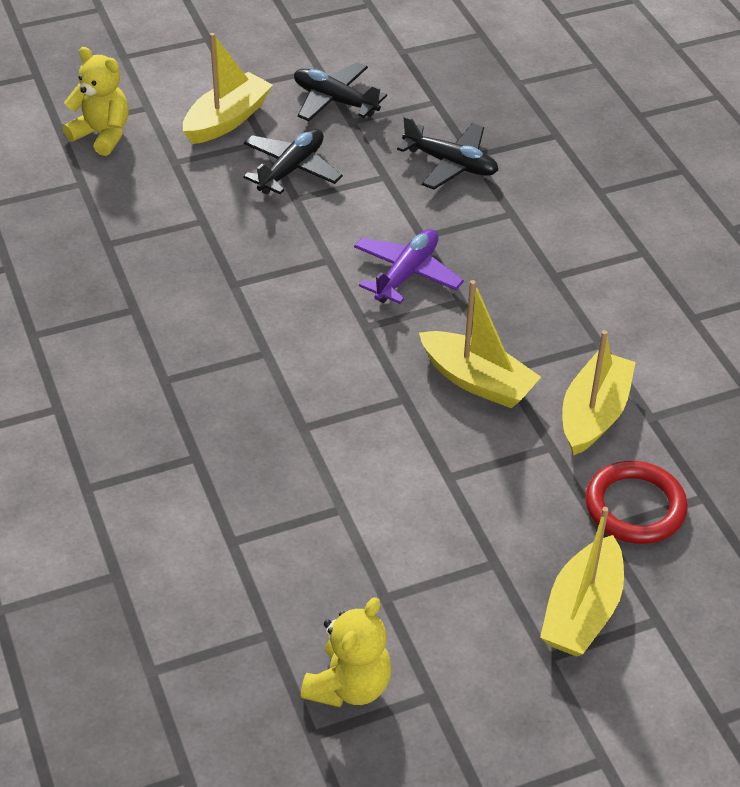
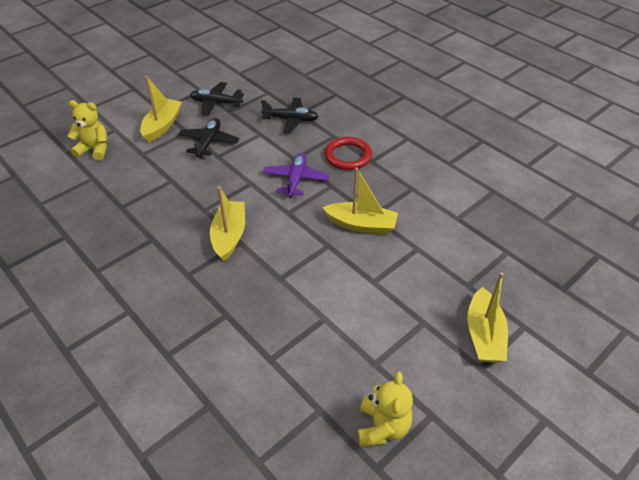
camera: 20 degrees left, 0 degrees up
(594, 414) = (429, 225): yellow boat -> yellow boat (229, 236)
(635, 507) = (477, 268): red ring -> red ring (348, 156)

